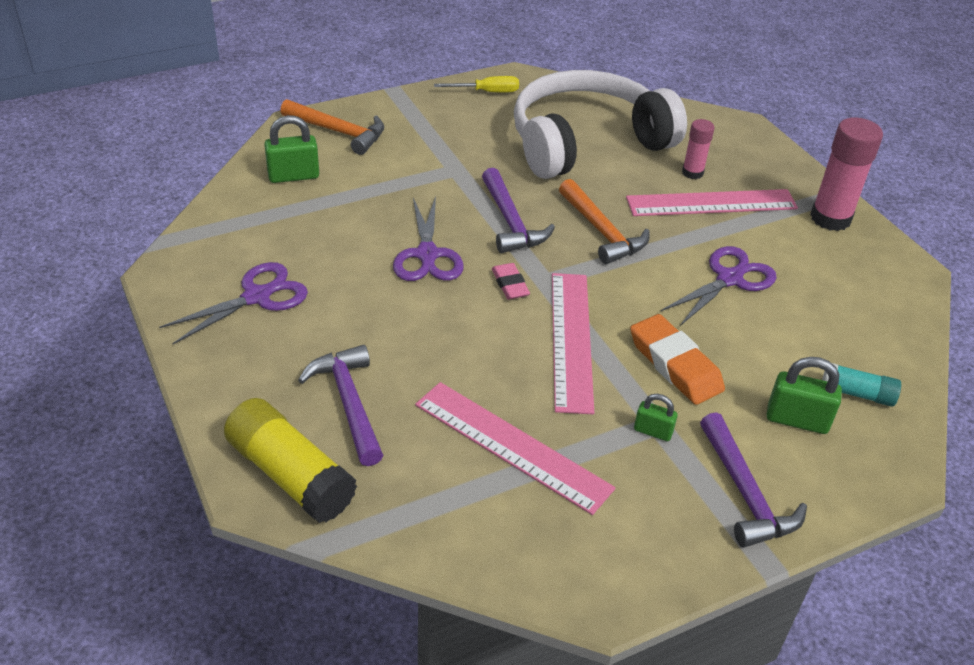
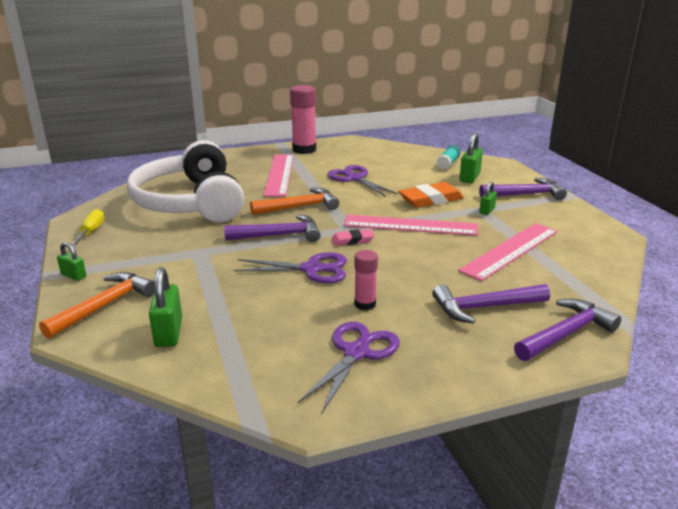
camera: 80 degrees left, 15 degrees down
(256, 297) = (356, 353): purple scissors -> purple scissors turned 60 degrees clockwise
(290, 475) = (566, 333): yellow glue stick -> purple hammer
(392, 103) = (73, 276): none -> green padlock
(692, 173) = (244, 176): pink glue stick -> pink glue stick (365, 304)

